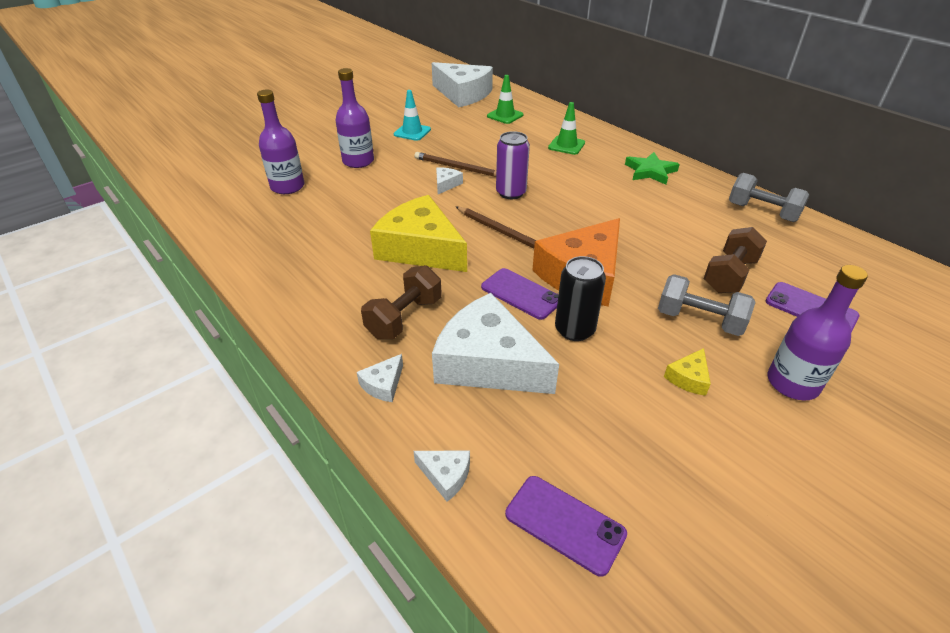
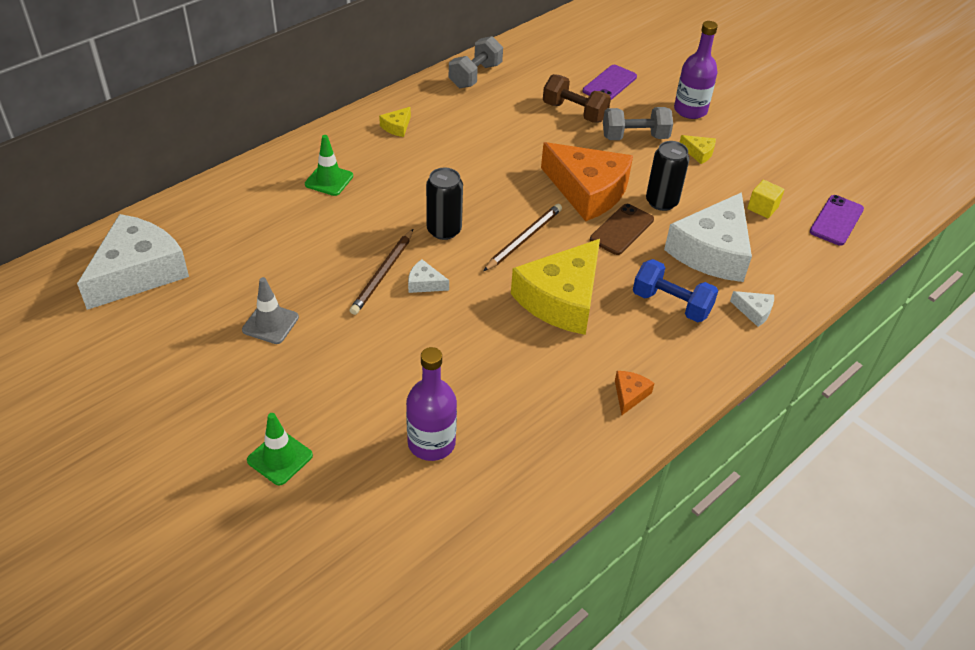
camera: 95 degrees left, 5 degrees up
(296, 279) = (630, 394): none -> orange cheese
(358, 161) = (359, 374): purple bottle -> none
(404, 318) = (671, 304): brown dumbbell -> blue dumbbell
(412, 132) = (270, 323): turquoise traffic cone -> grey traffic cone
(446, 476) = (823, 272): white cheese -> none
(505, 115) = (230, 229): green traffic cone -> green traffic cone (280, 458)
(511, 193) = (444, 230): purple can -> black can
(521, 294) = (622, 229): purple phone -> brown phone
(580, 429) = (762, 208): none -> yellow cube
(650, 171) = (397, 127): green star -> yellow cheese
(699, 320) = (635, 137): grey dumbbell -> grey dumbbell turned 60 degrees clockwise

